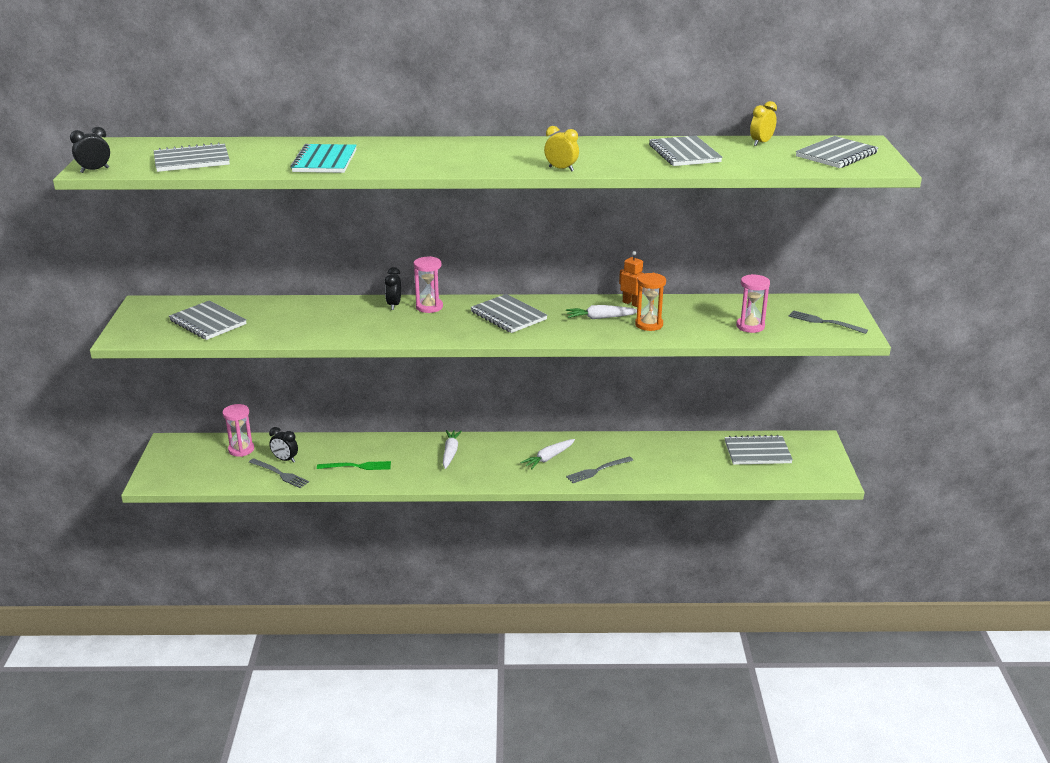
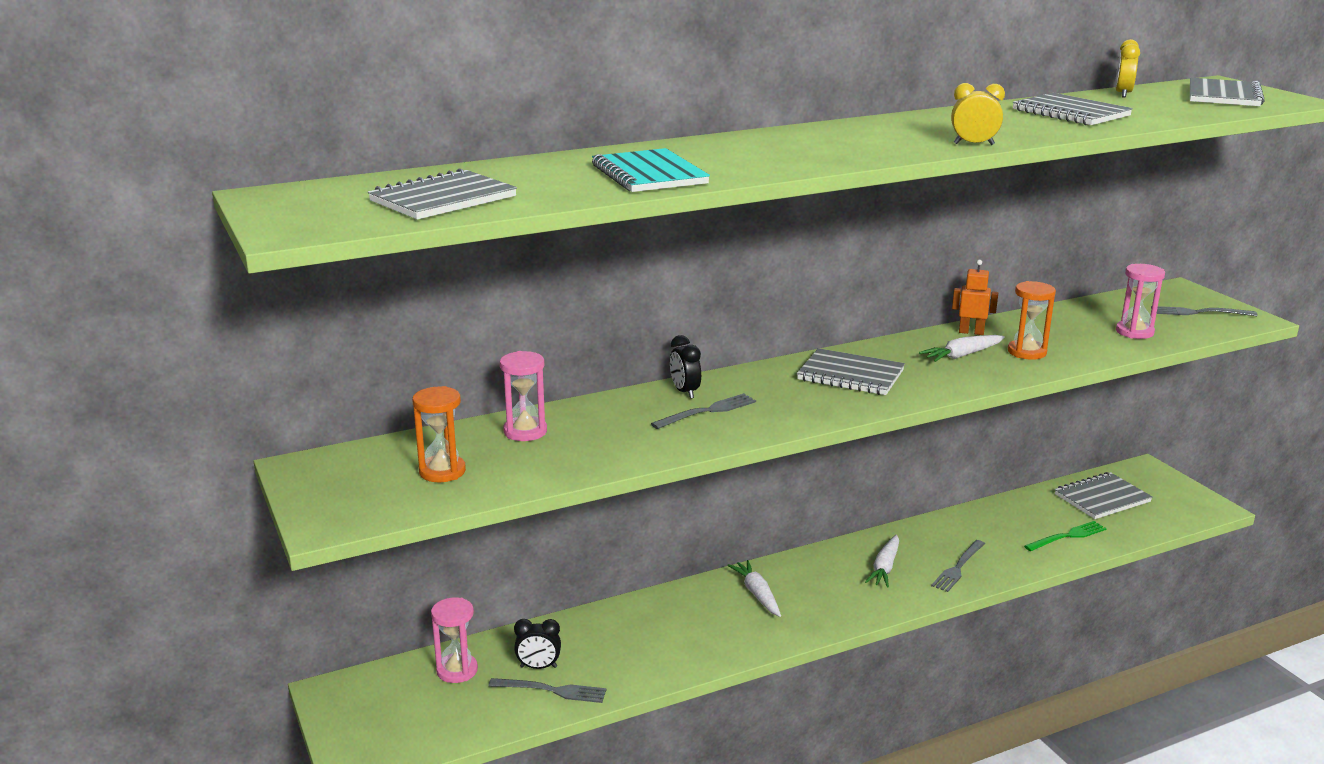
camera: 25 degrees left, 5 degrees down
(94, 170) = (302, 232): black clock -> none
(208, 322) = (442, 471): grey notebook -> orange hourglass
(358, 466) = (653, 647): green fork -> green fork (1068, 536)
(392, 320) = (708, 411): none -> grey fork
(429, 307) = (735, 385): pink hourglass -> pink hourglass (525, 431)

